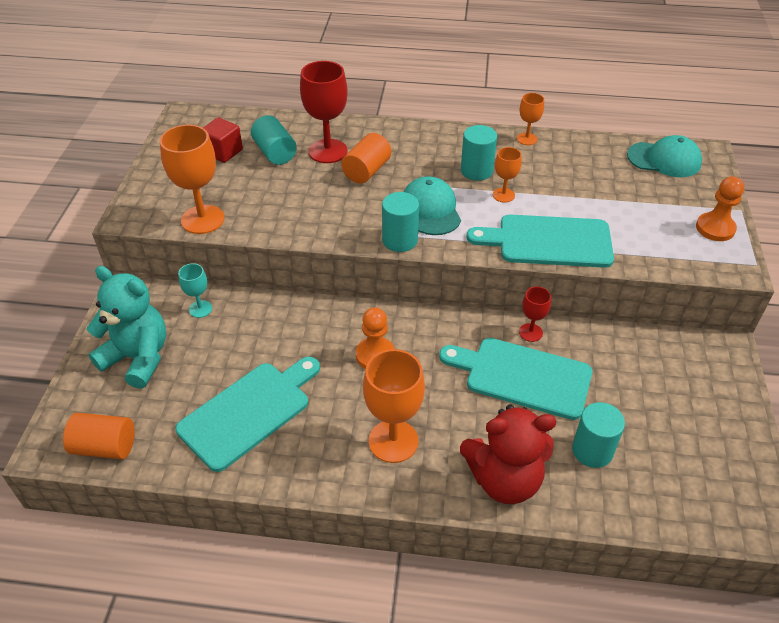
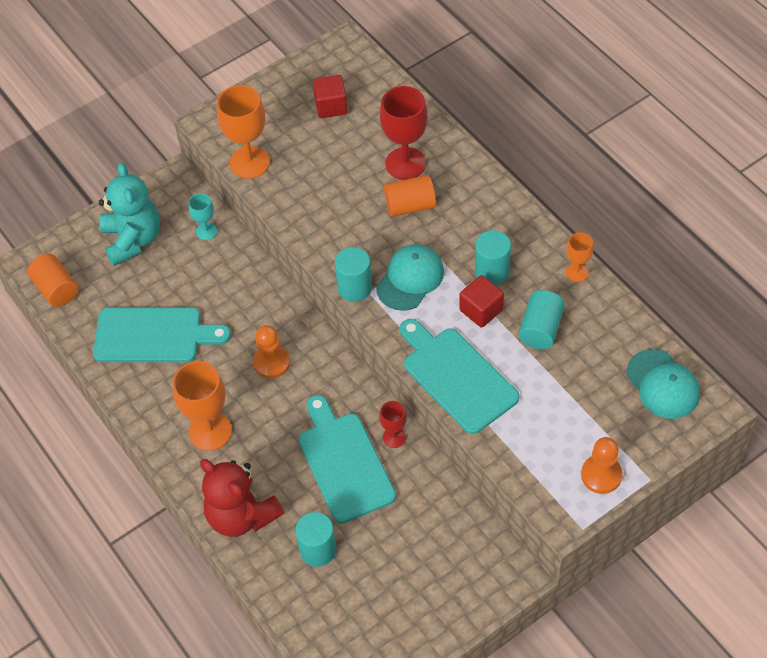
camera: 50 degrees right, 10 degrees up
(275, 153) = (366, 135): turquoise cylinder -> turquoise cylinder (540, 329)
(503, 195) = (481, 310): orange goblet -> red cube

